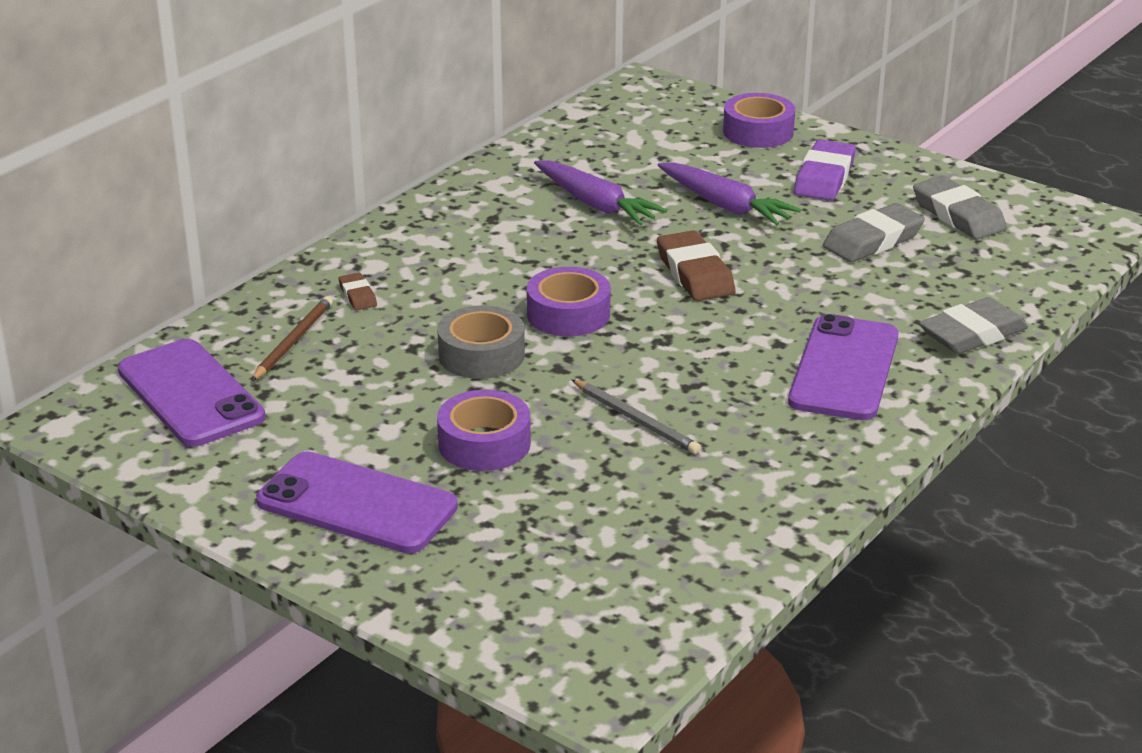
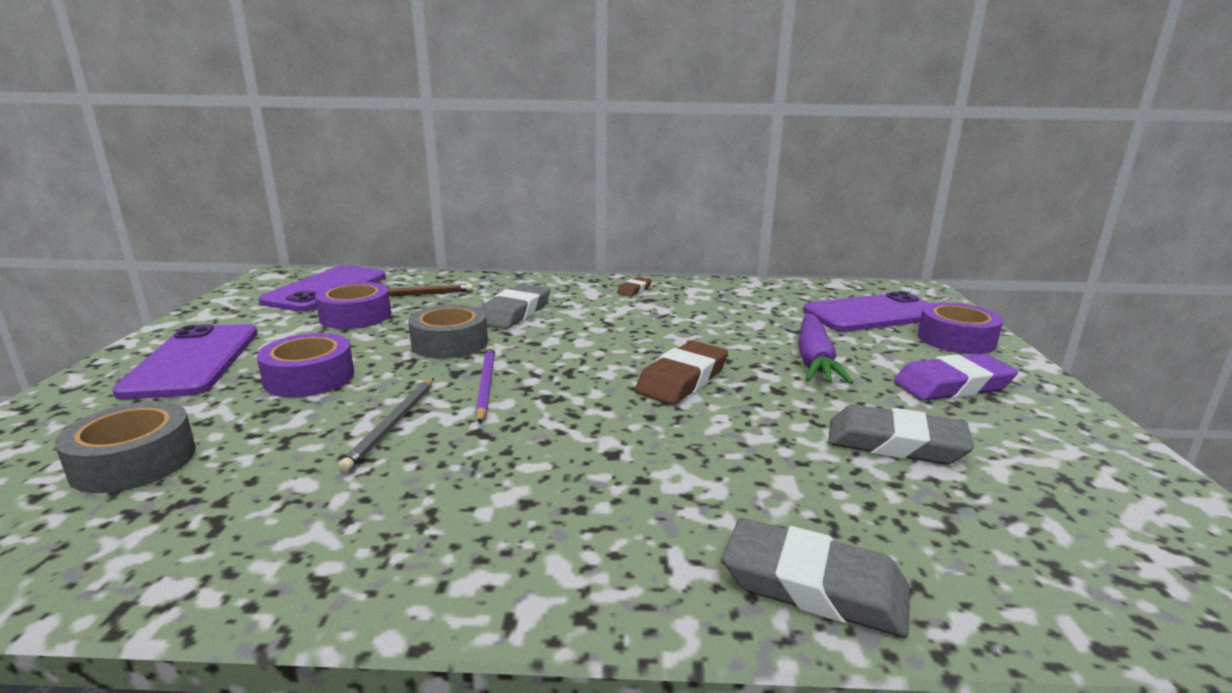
camera: 55 degrees right, 10 degrees down
(358, 295) = (492, 294): brown eraser -> brown eraser (634, 290)
(568, 314) = (546, 353): purple tape -> purple tape (355, 316)
(577, 544) = (134, 461): none -> grey tape
(596, 204) = (724, 320): purple carrot -> none
(605, 361) = (486, 385): none -> purple pencil
(844, 369) = (605, 509): purple phone -> purple phone (872, 314)
(958, 215) = (1055, 479): grey eraser -> grey eraser (515, 312)

